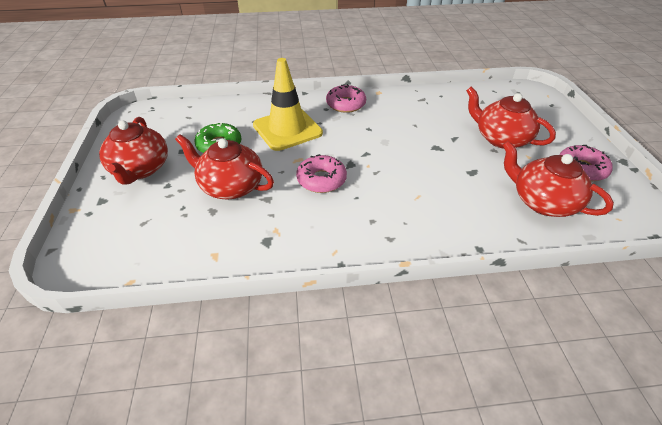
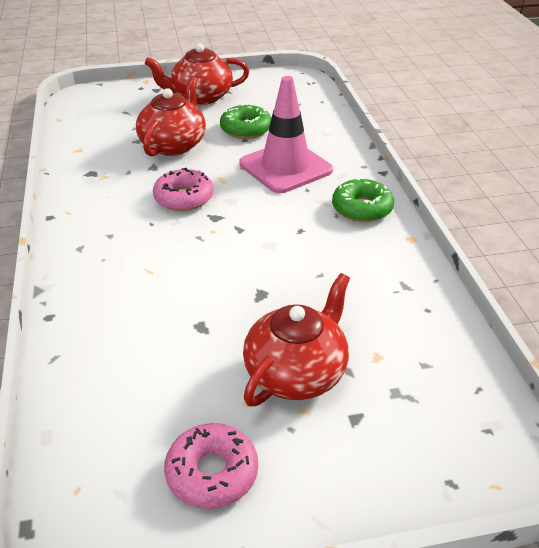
camera: 85 degrees right, 5 degrees down
(287, 129) = (285, 167): yellow traffic cone -> pink traffic cone
(345, 104) = (362, 208): pink donut -> green donut
(542, 202) = (127, 396): red teapot -> none

